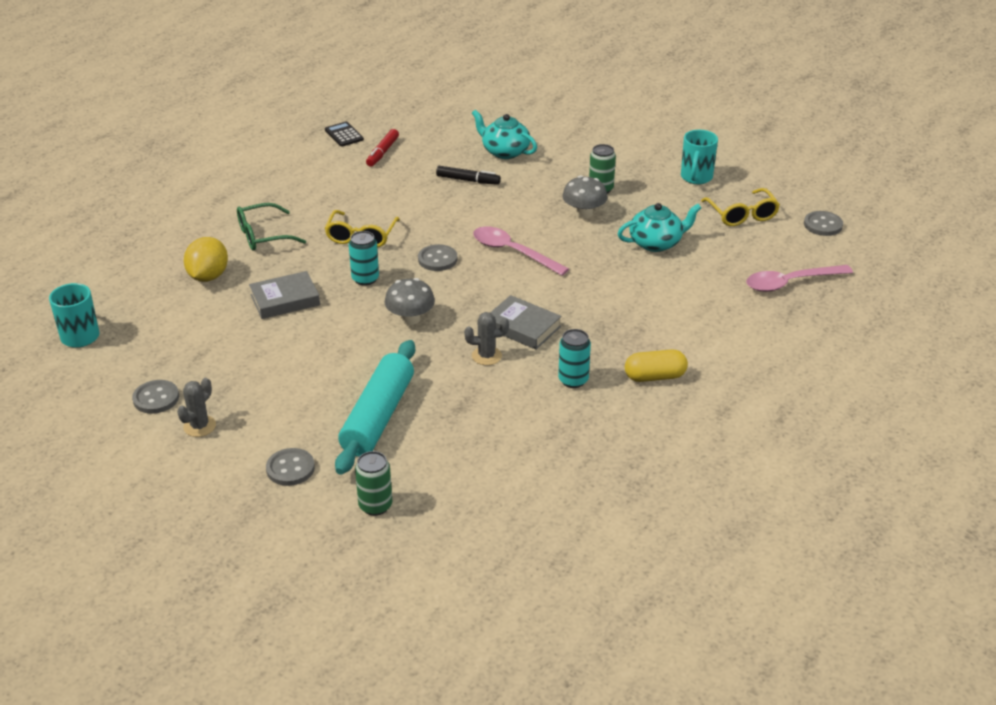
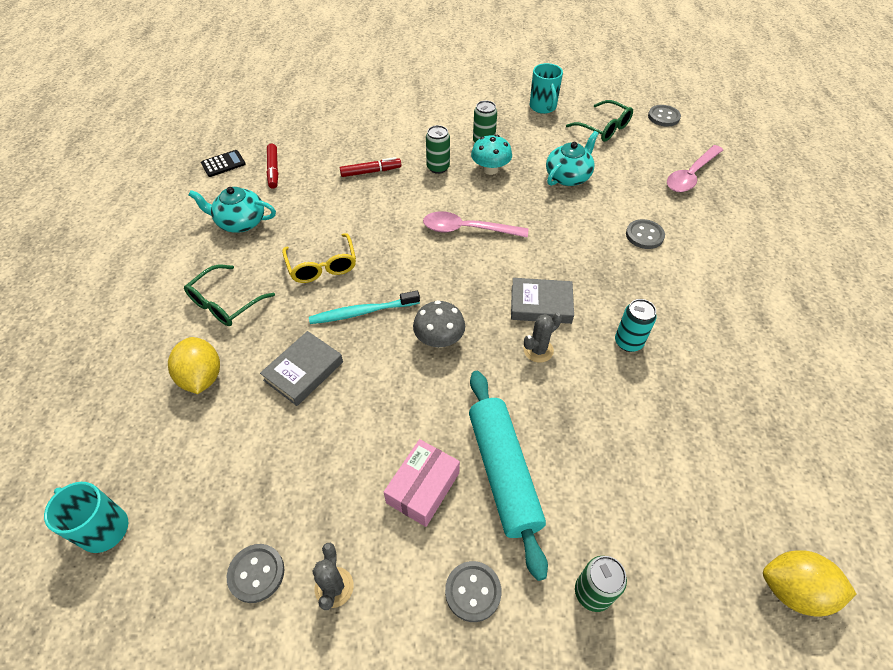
camera: 30 degrees left, 15 degrees up
(309, 401) = (423, 488): none -> pink box
(344, 135) = (223, 164): black calculator -> black calculator turned 120 degrees clockwise
(365, 279) = (363, 312): turquoise can -> turquoise toothbrush
(437, 259) = (410, 263): grey button -> grey button (644, 235)
(468, 180) = (371, 172): black marker -> red marker
(505, 152) = (378, 133): turquoise teapot -> turquoise teapot (240, 222)
(533, 572) = (793, 590): none -> yellow lemon
(534, 196) = (438, 167): none -> green can
(584, 213) = (490, 169): grey mushroom -> turquoise mushroom
(655, 377) = (684, 308): yellow capsule -> none
(742, 214) = (603, 128): yellow glasses -> green glasses

